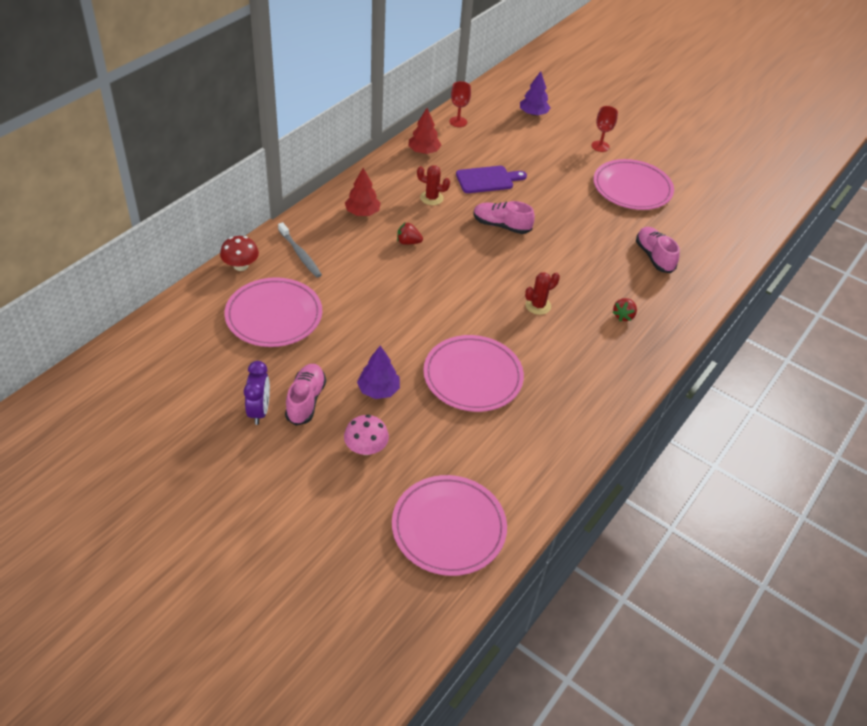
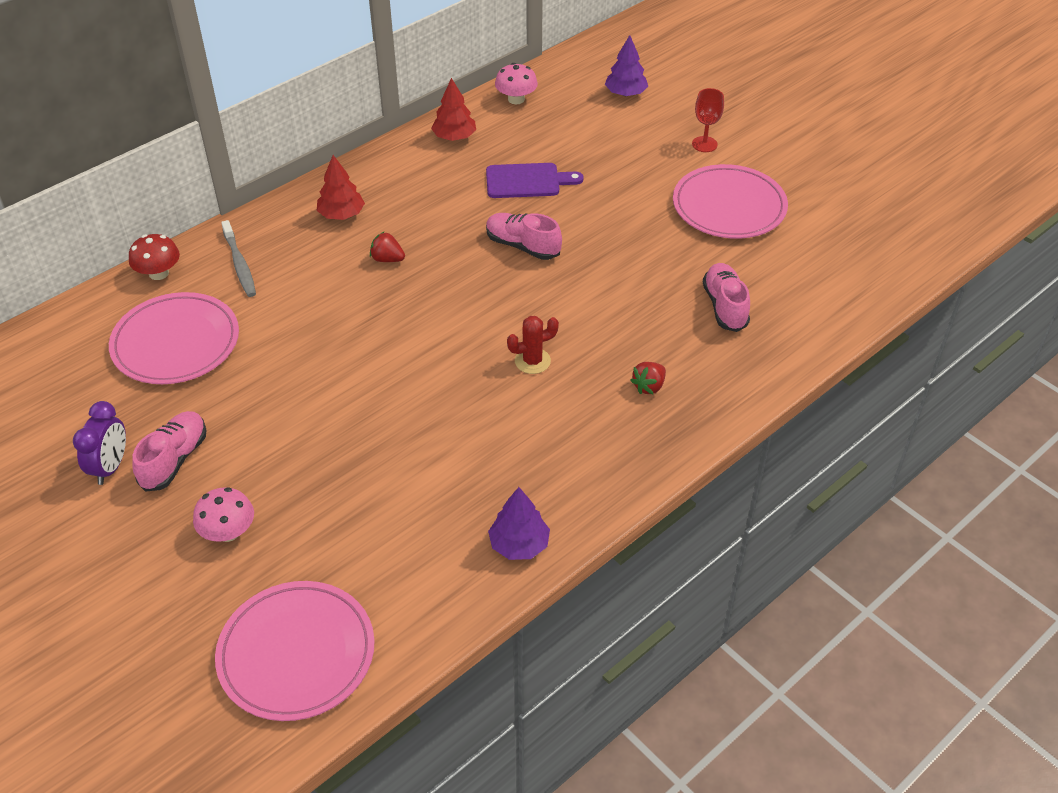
camera: 15 degrees right, 0 degrees up
(378, 390) = (273, 455): purple tree -> purple tree (519, 544)
(431, 198) = (441, 201): red cactus -> none
(458, 122) = (516, 99): red goblet -> pink mushroom
(472, 376) = (406, 450): pink plate -> none

